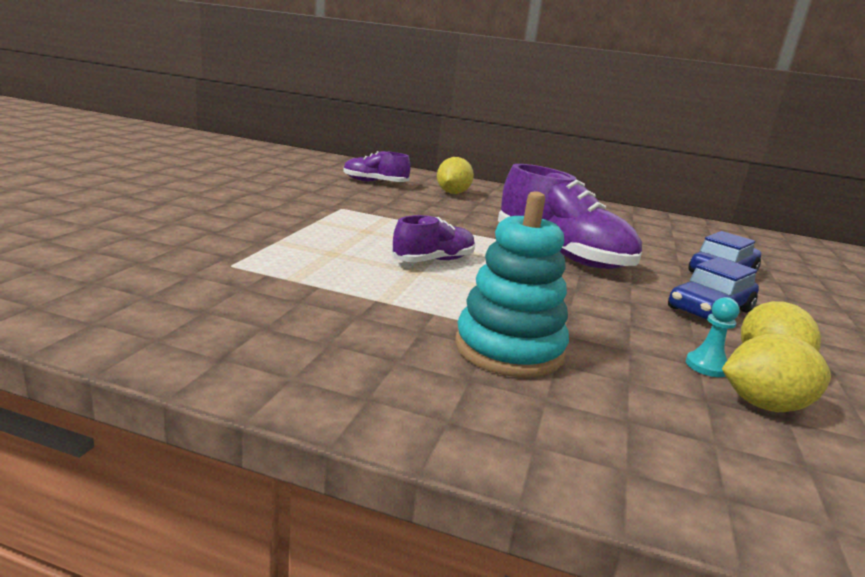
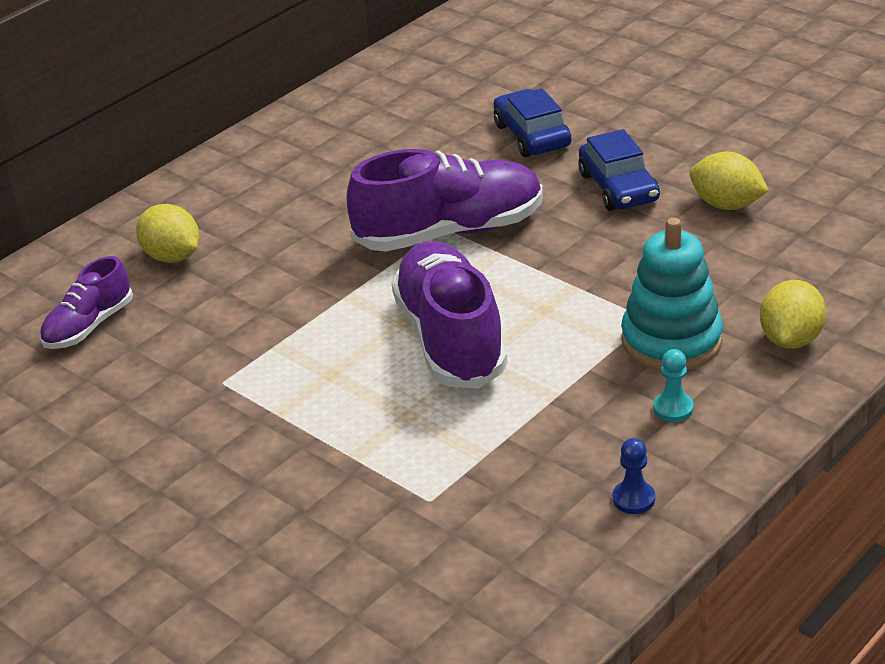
camera: 60 degrees left, 15 degrees up
(244, 345) = (633, 499): none -> blue pawn
(433, 261) = (450, 339): purple shoe -> purple shoe, size x1.82
(707, 366) = (721, 239): turquoise pawn -> turquoise pawn (673, 408)
(764, 405) = (781, 237): yellow lemon -> yellow lemon (790, 339)

